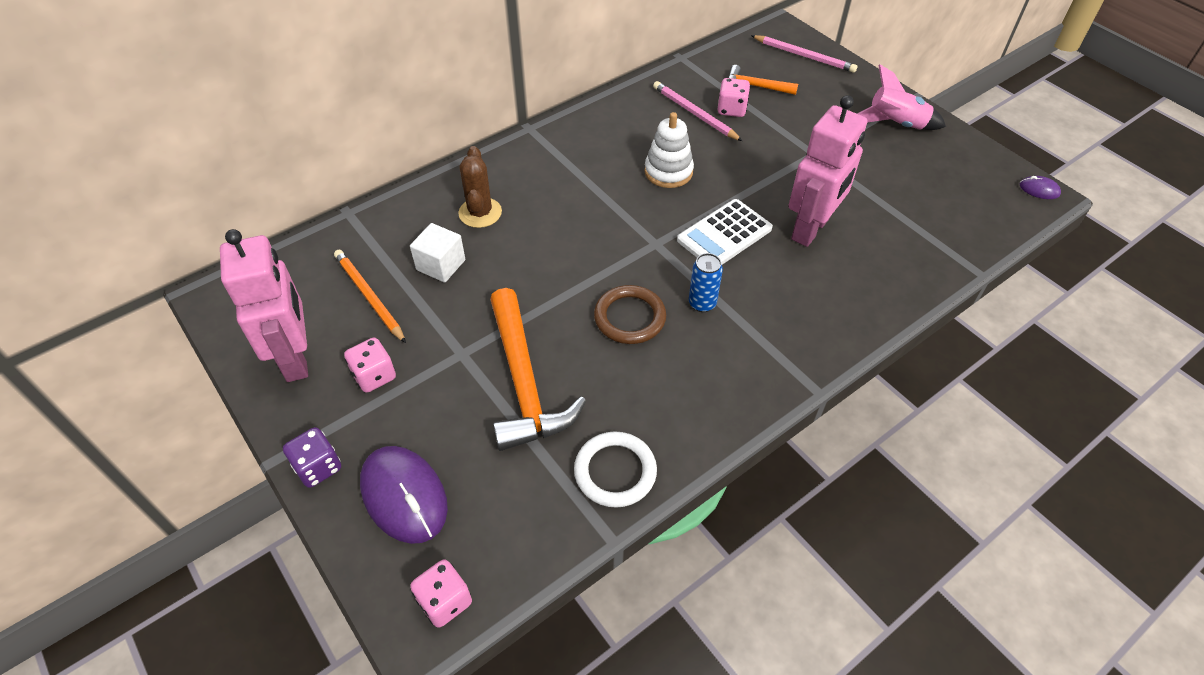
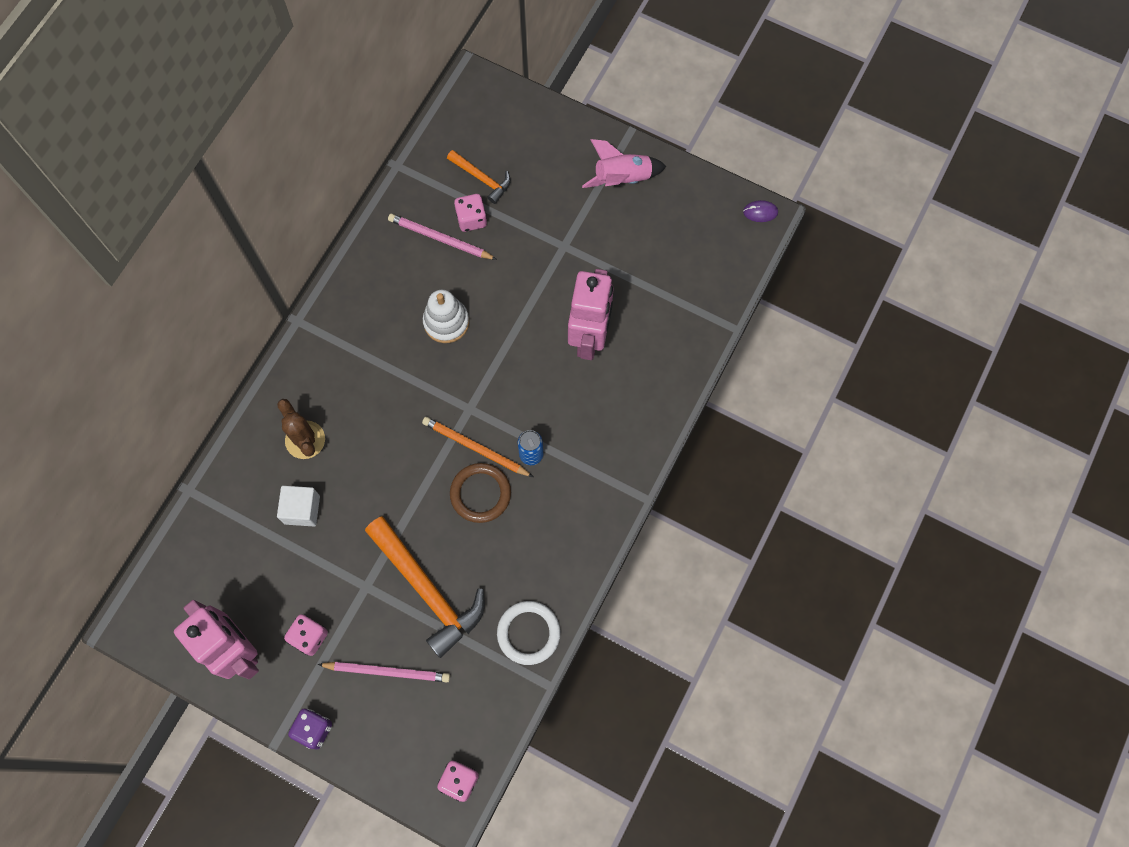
camera: 25 degrees left, 20 degrees up
(369, 297) = (261, 567): orange pencil -> orange pencil (475, 448)
(404, 496) = (389, 721): purple mouse -> none
(724, 234) = (521, 374): white calculator -> none
(755, 86) = (482, 178): orange hammer -> orange hammer turned 135 degrees counterclockwise
(804, 56) = (512, 116): pink pencil -> pink pencil (387, 671)

